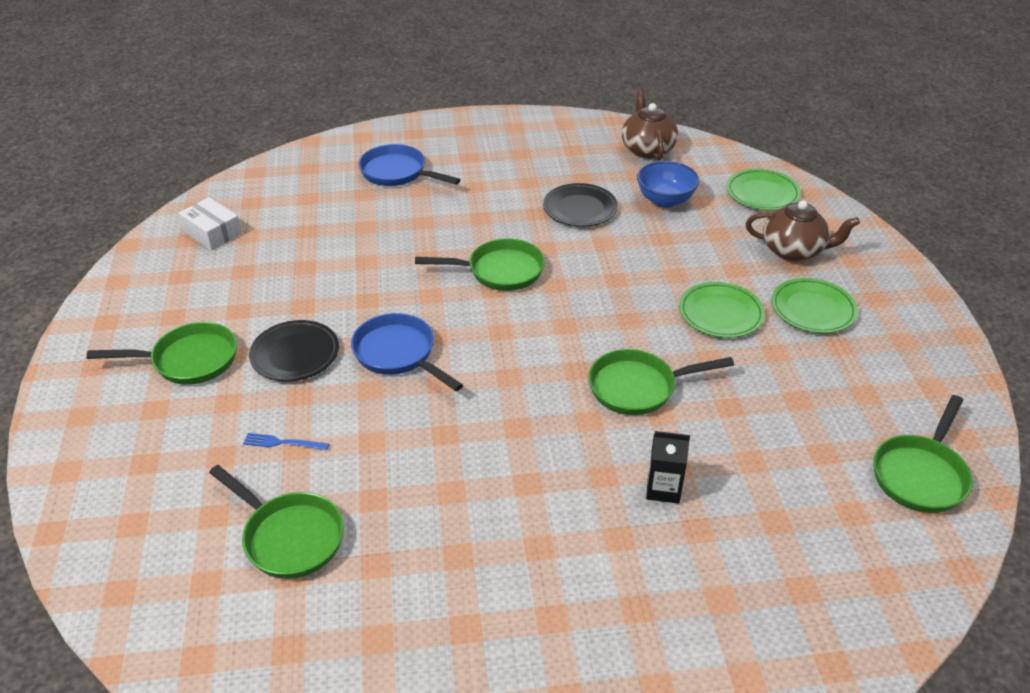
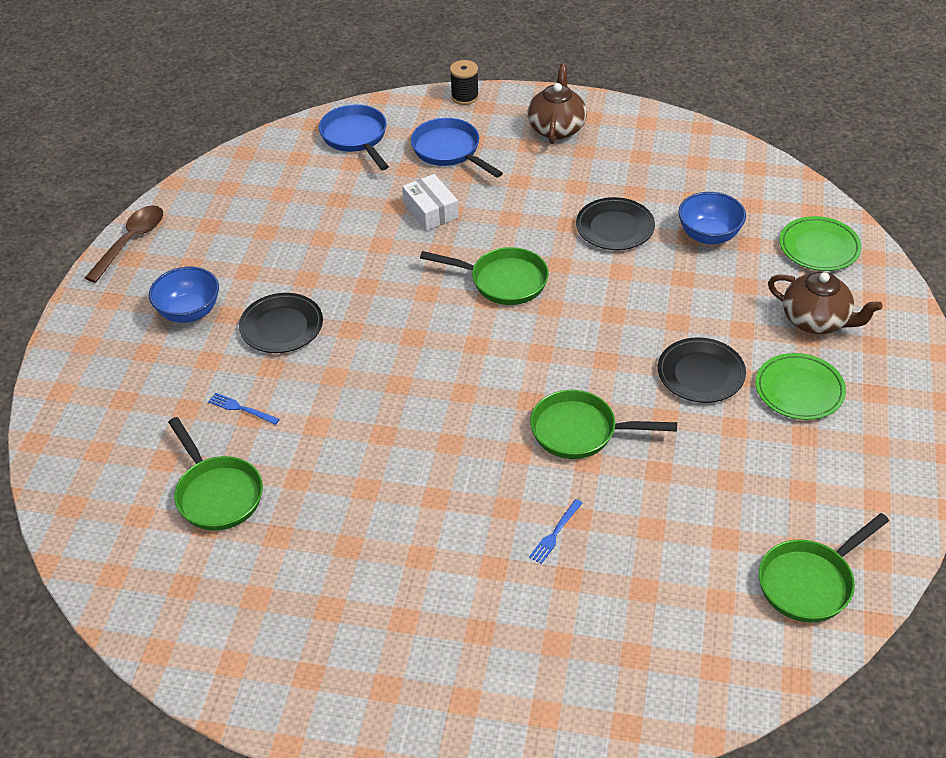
camera: 20 degrees right, 5 degrees up
(99, 306) = (131, 241): none -> brown spoon
(189, 360) = (189, 312): green pan -> blue bowl
(212, 233) = (252, 185): white box -> white box (431, 211)
(392, 128) = (465, 97): none -> black spool
(398, 354) = (373, 347): blue pan -> blue pan (356, 137)
(647, 149) = (721, 170): brown teapot -> brown teapot (556, 128)
(663, 489) = (555, 533): black carton -> blue fork
(720, 314) = (700, 374): green plate -> black plate

